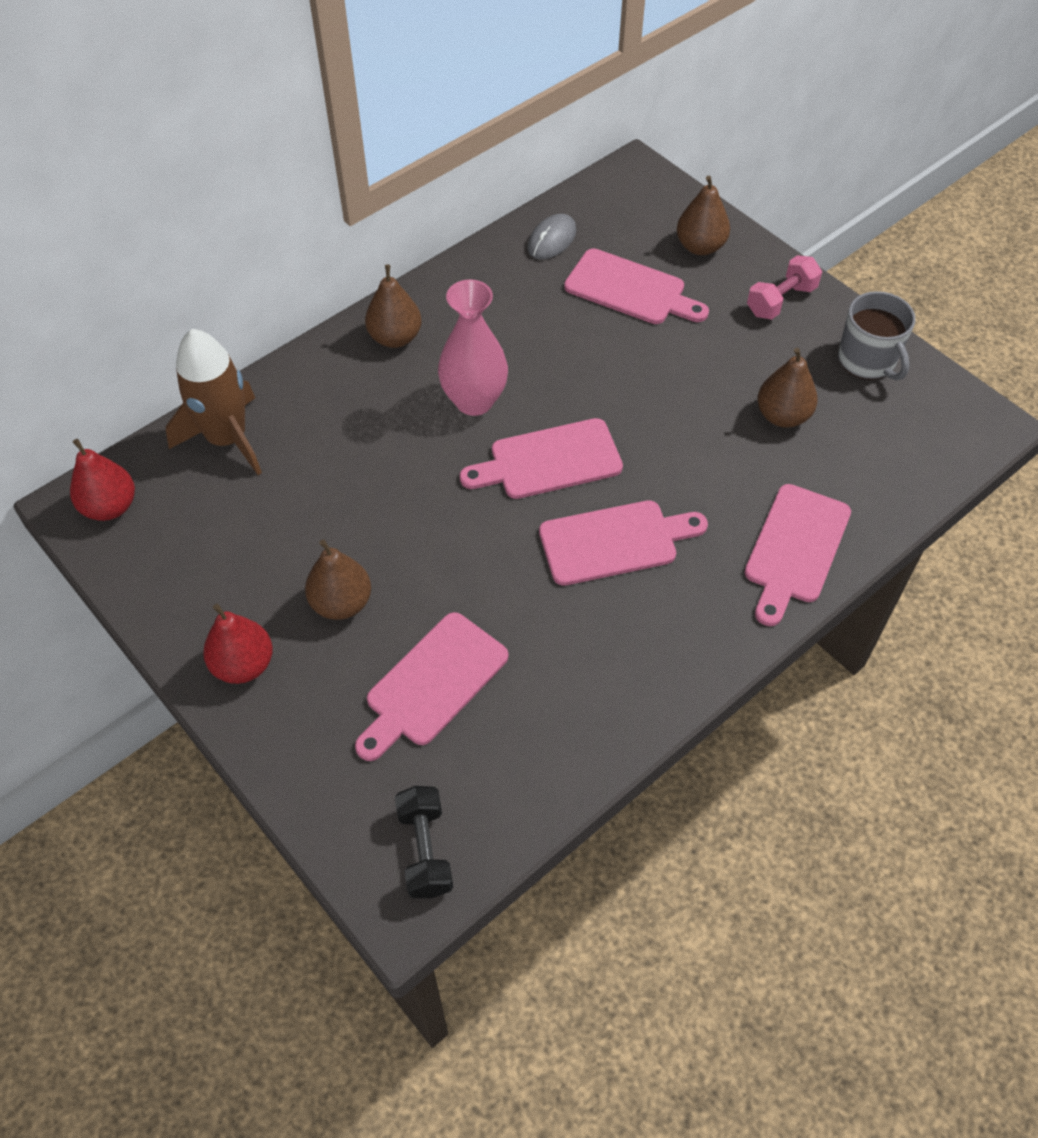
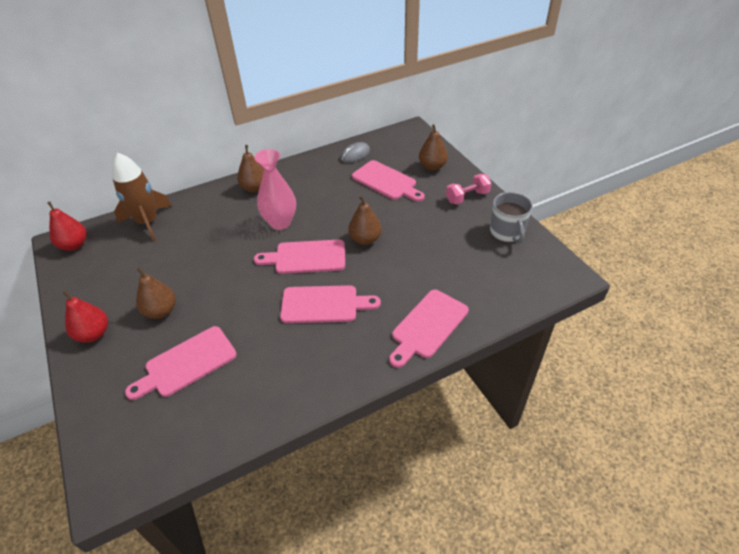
camera: 15 degrees right, 10 degrees down
(425, 850) = (134, 459): black dumbbell -> none
(782, 416) = (447, 254): brown pear -> brown pear (365, 239)

